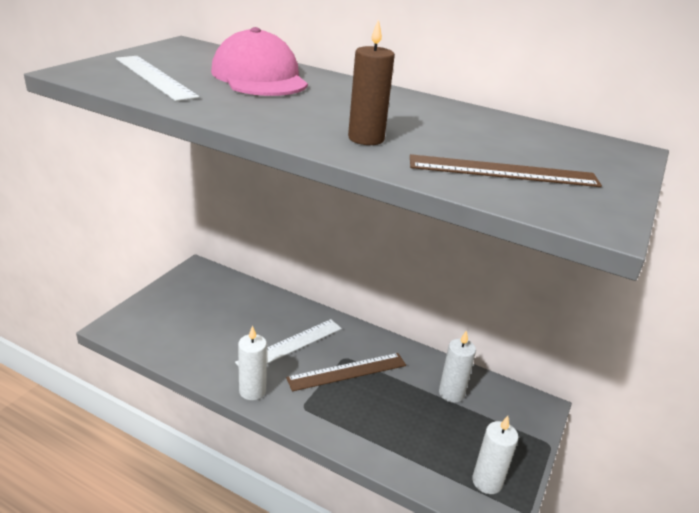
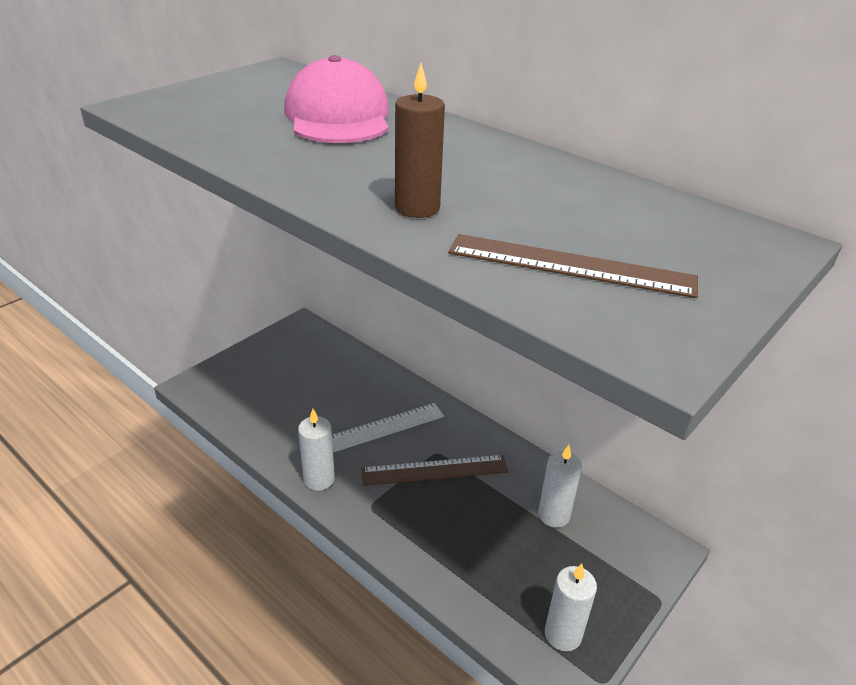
camera: 15 degrees right, 5 degrees up
(154, 77) = (216, 114): white ruler -> none

